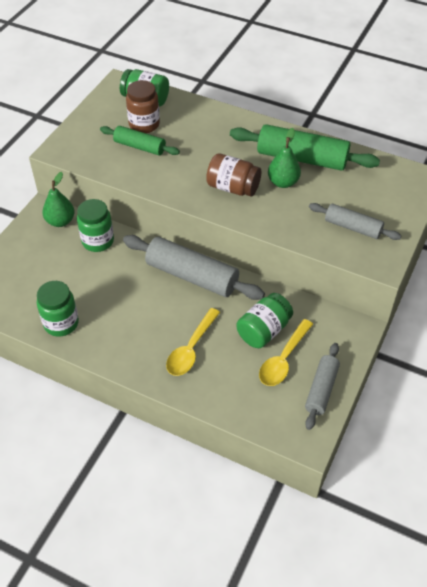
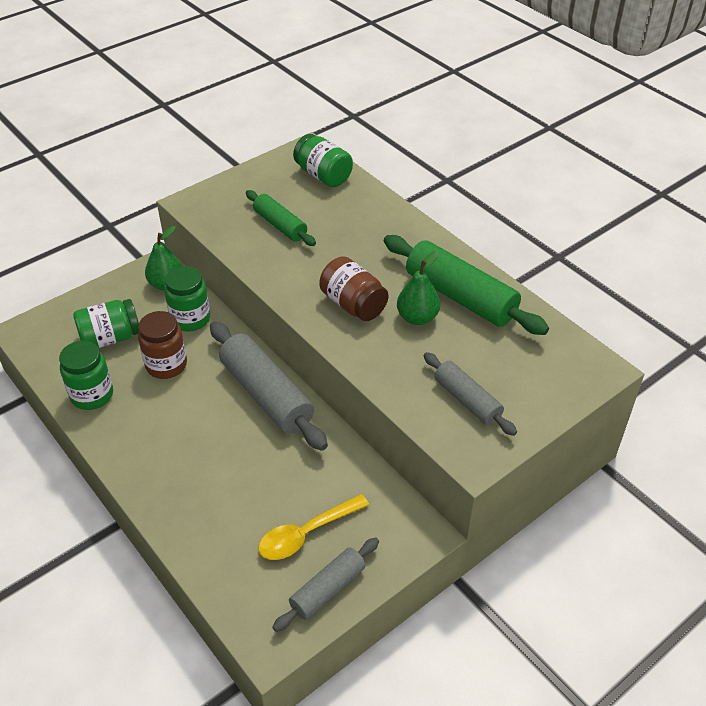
camera: 25 degrees right, 5 degrees down
(144, 124) = (302, 202): brown jar -> brown jar (166, 365)
(191, 349) = (209, 478): yellow spoon -> none
(263, 330) = (306, 490): green jar -> green jar (110, 338)

